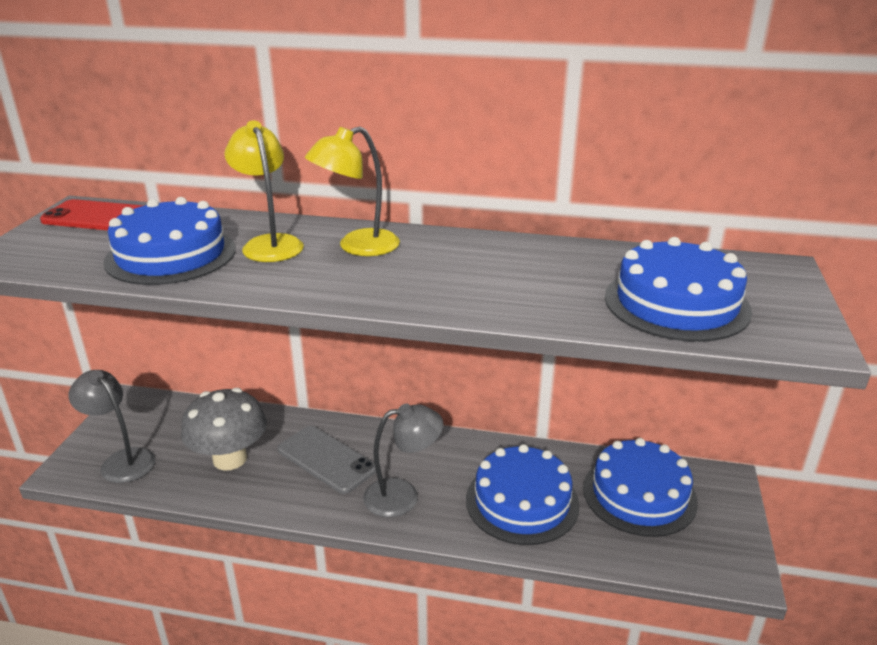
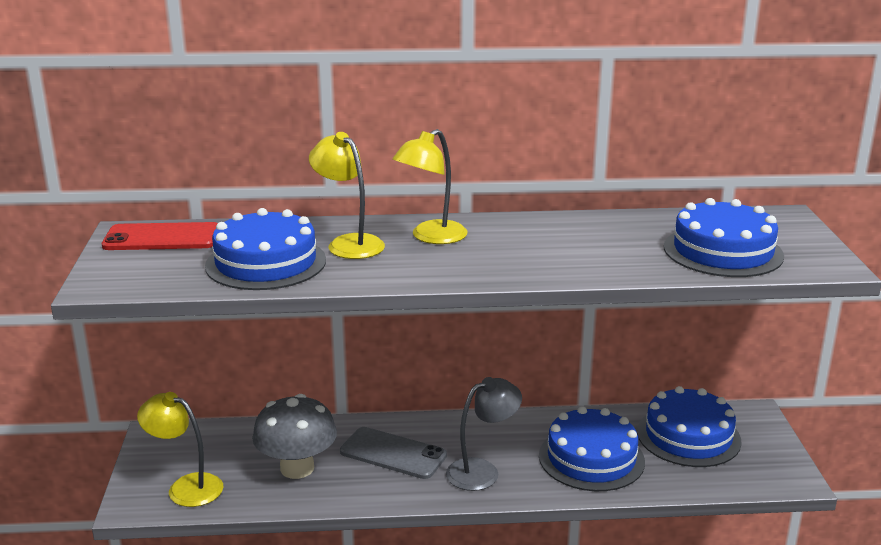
camera: 15 degrees left, 5 degrees down
(122, 460) = (186, 487): grey lamp -> yellow lamp

